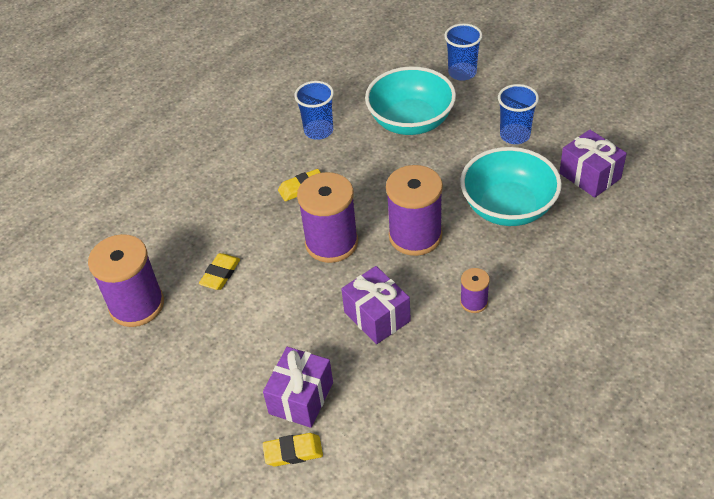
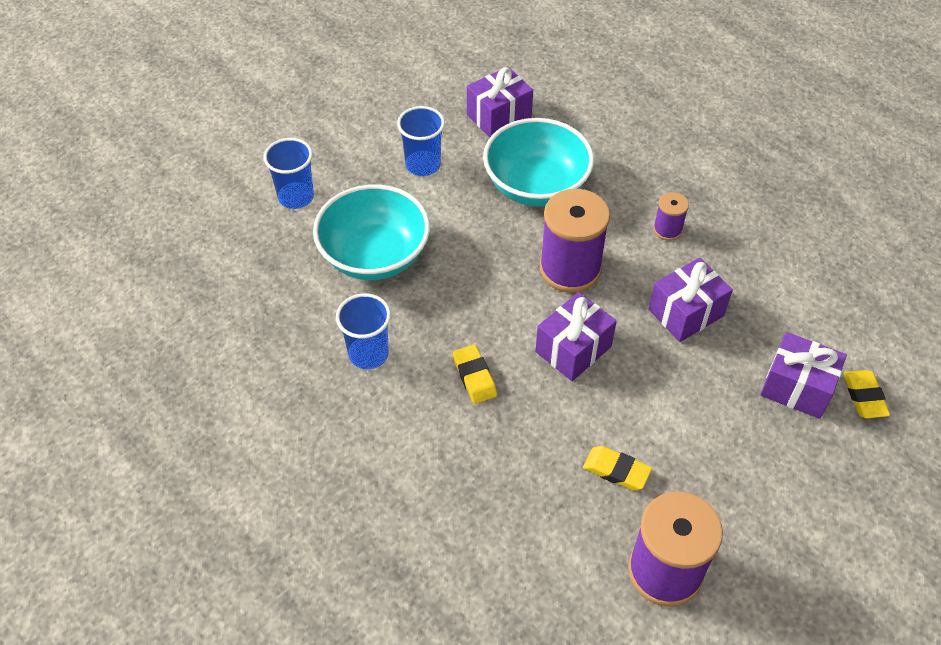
camera: 90 degrees left, 5 degrees up
(331, 243) = (573, 349): purple spool -> purple gift

